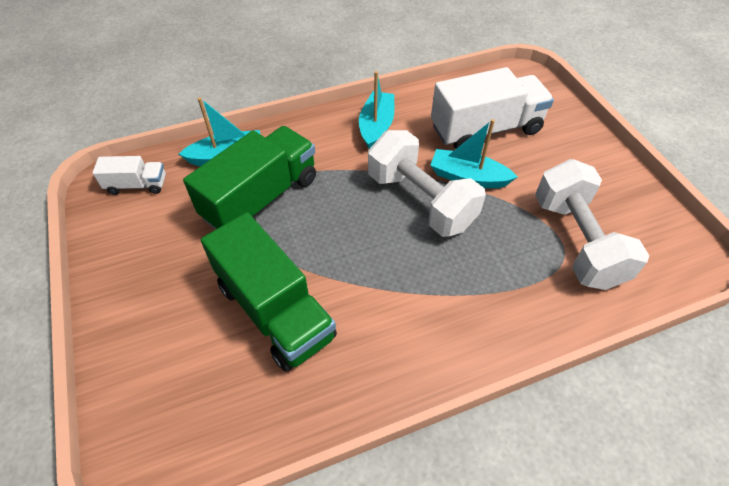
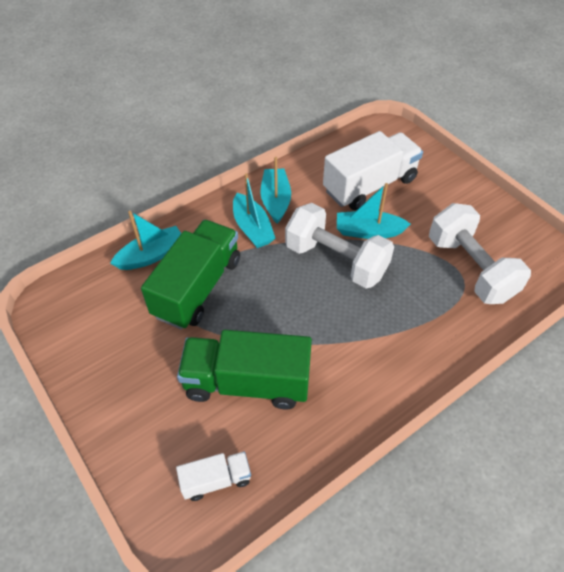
camera: 15 degrees left, 0 degrees up
(137, 185) = (78, 300): white truck -> white truck (216, 480)
(275, 311) = (247, 382): green truck -> green truck turned 150 degrees clockwise
(341, 149) = (252, 228): none -> turquoise boat

